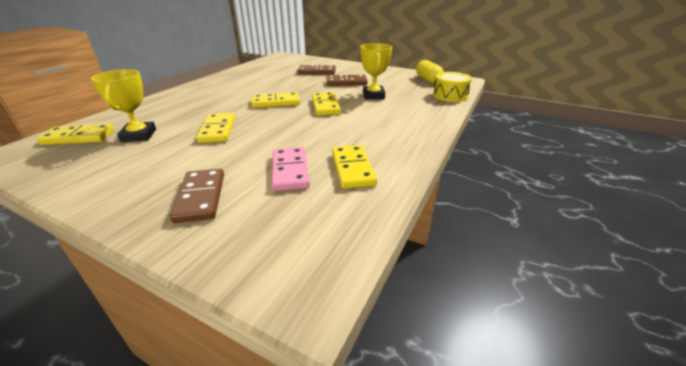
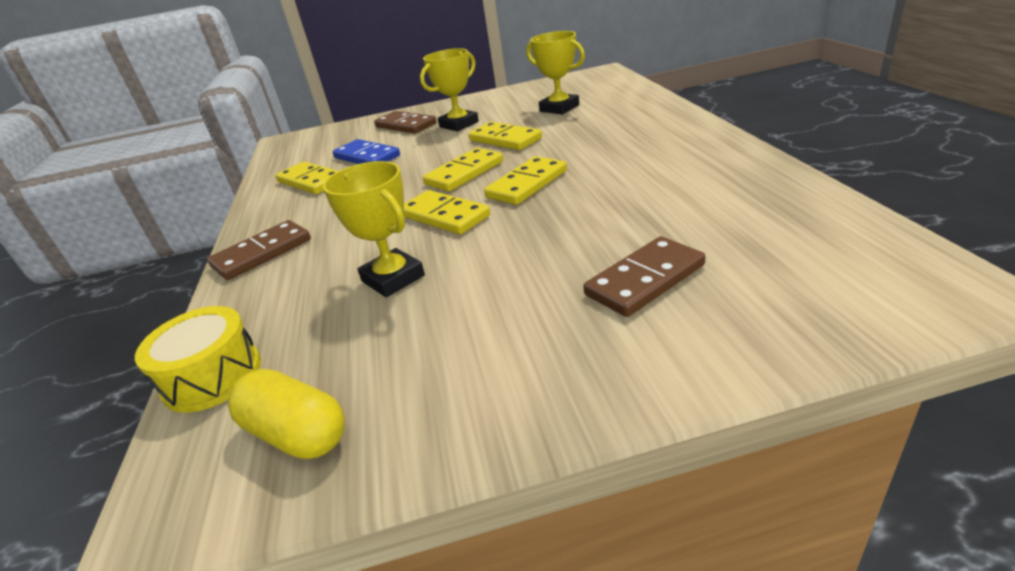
camera: 145 degrees right, 0 degrees up
(78, 137) = (599, 88): yellow domino -> yellow domino (464, 173)
(189, 164) = (459, 124): none -> yellow trophy
(290, 171) = (367, 157): pink domino -> blue domino
(346, 82) = (504, 284): brown domino -> brown domino (262, 253)

